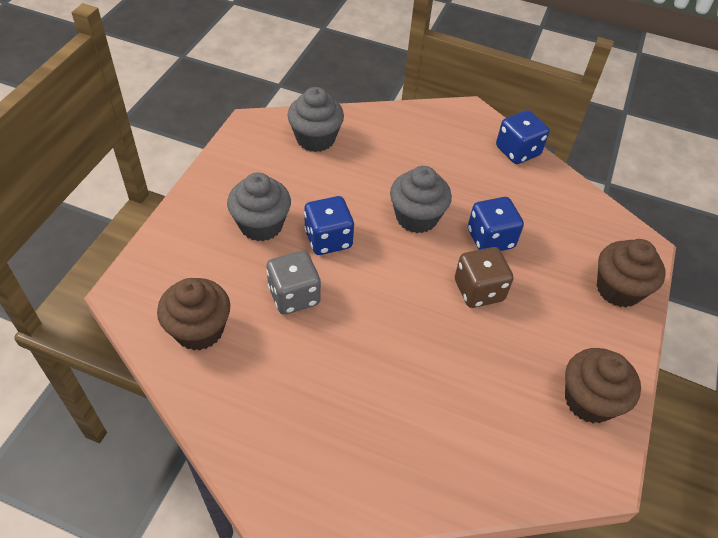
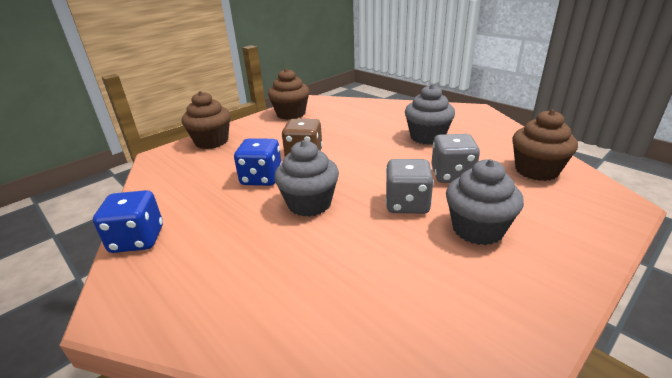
camera: 150 degrees left, 20 degrees down
(315, 139) = (373, 325): grey cupcake -> grey cupcake (427, 137)
(328, 239) = (407, 204): blue dice -> grey dice

